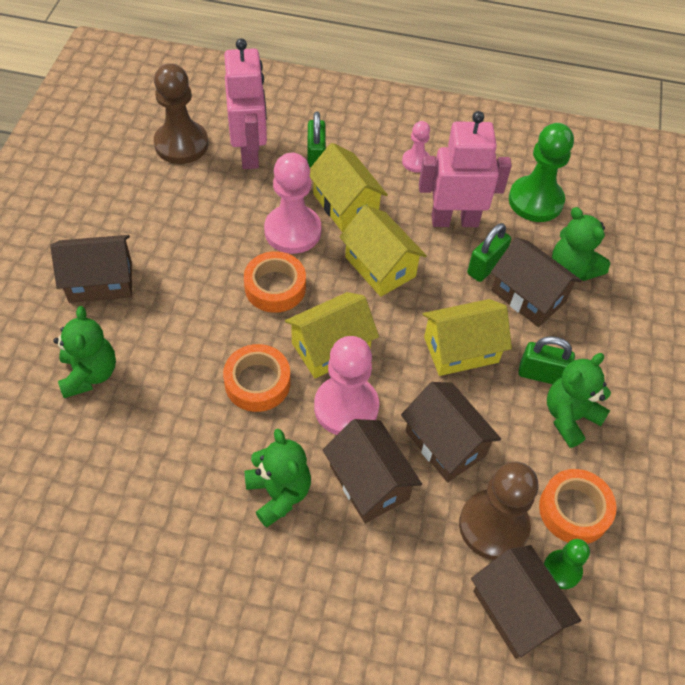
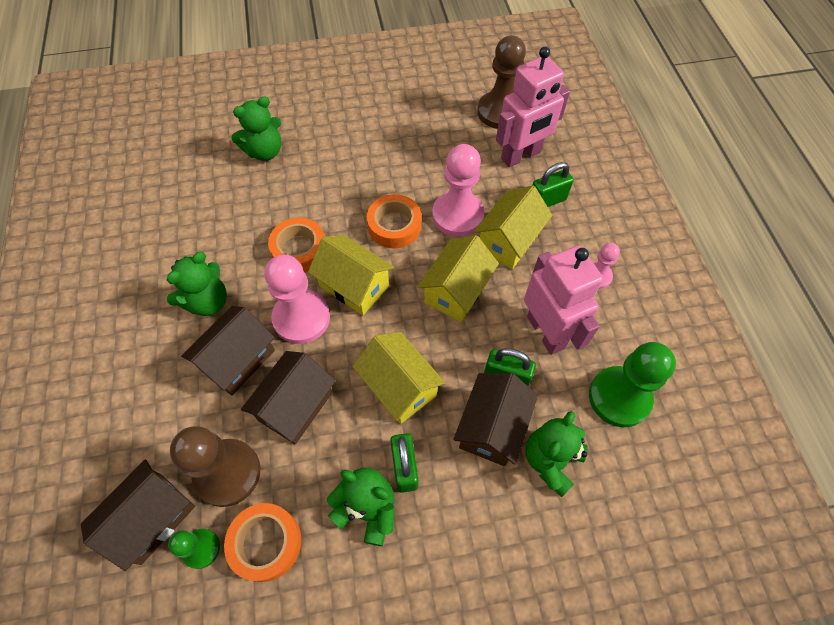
camera: 70 degrees right, 5 degrees up
(100, 281) = (344, 123): brown house -> none

